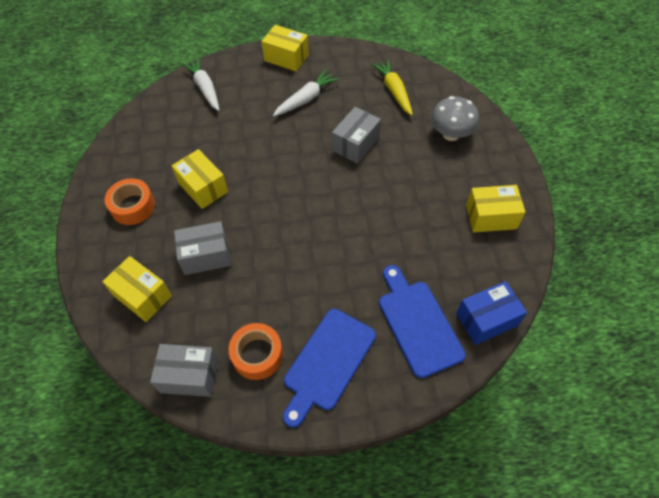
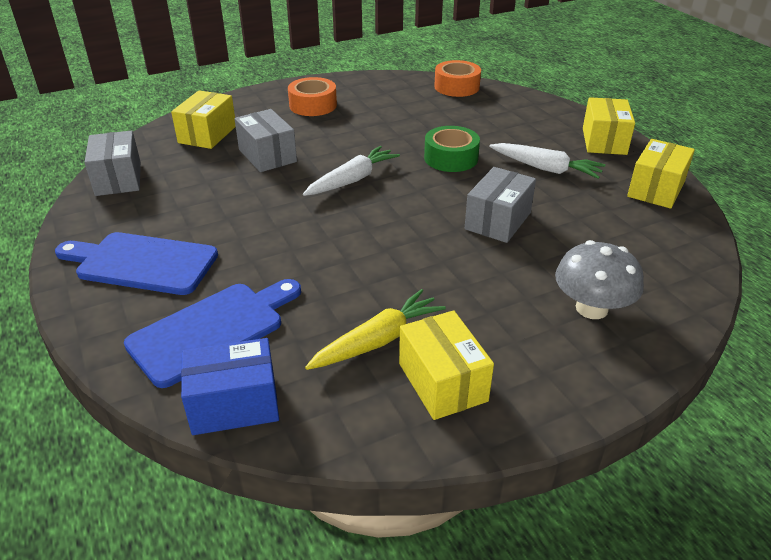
camera: 70 degrees right, 20 degrees down
(203, 187) = (358, 134): yellow box -> yellow box (656, 189)
(204, 88) = (502, 104): white carrot -> white carrot (352, 180)
(257, 355) = (147, 213): orange tape -> orange tape (456, 87)
(268, 143) = (451, 158): none -> green tape
(355, 144) = (498, 221): grey box -> grey box turned 75 degrees counterclockwise
(393, 91) = (631, 235): yellow carrot -> yellow carrot (378, 340)
(486, 319) = (234, 404): blue box -> blue box turned 60 degrees counterclockwise

